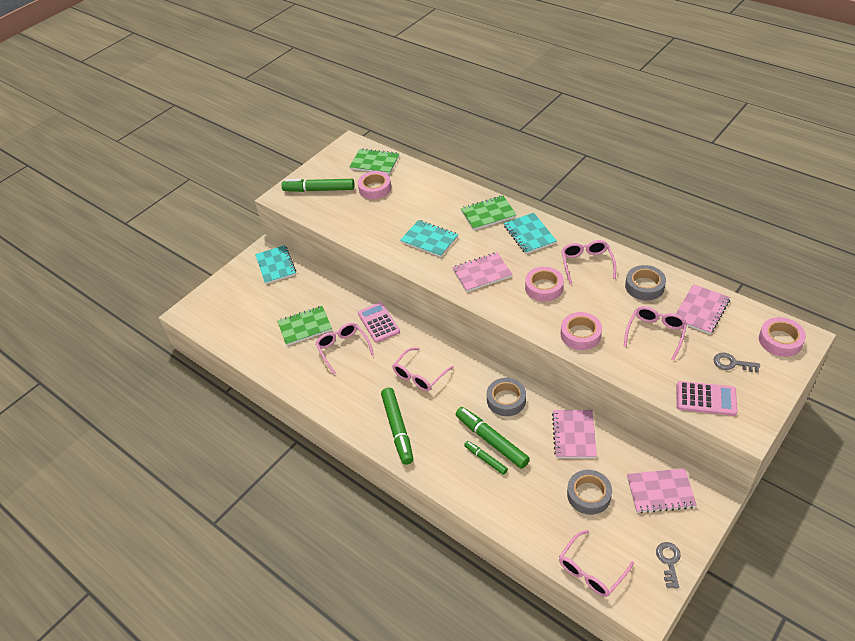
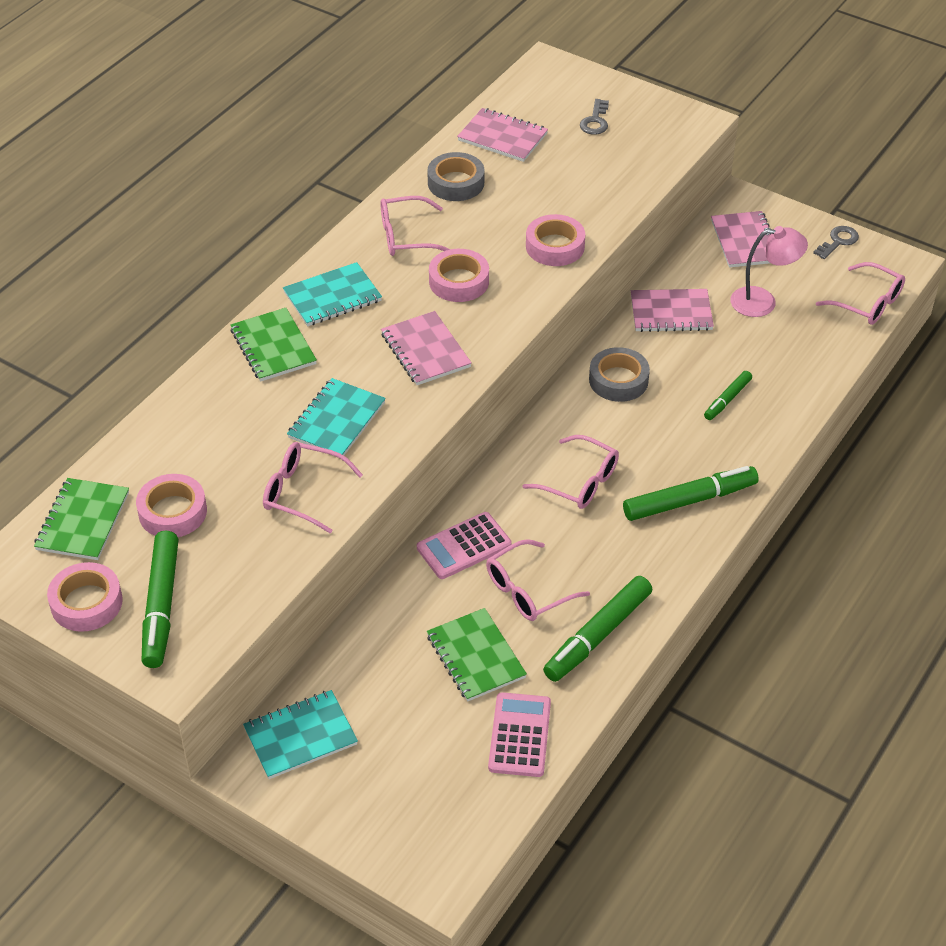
camera: 100 degrees left, 0 degrees up
(492, 441) = (695, 394): green marker -> green marker (598, 635)
(588, 495) = (763, 302): grey tape -> pink lamp
(655, 333) = (548, 179): pink glasses -> pink glasses (302, 492)
(669, 561) = (838, 241): grey key -> grey key turned 135 degrees clockwise
(706, 399) = (656, 146): pink calculator -> pink calculator (520, 735)
(780, 340) = (553, 81): pink tape -> pink tape (86, 603)

